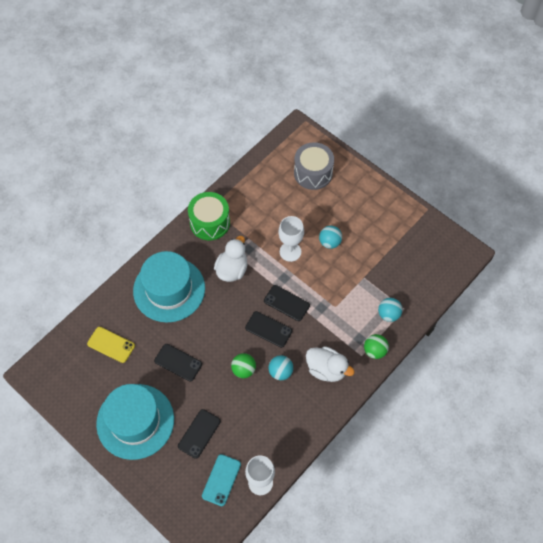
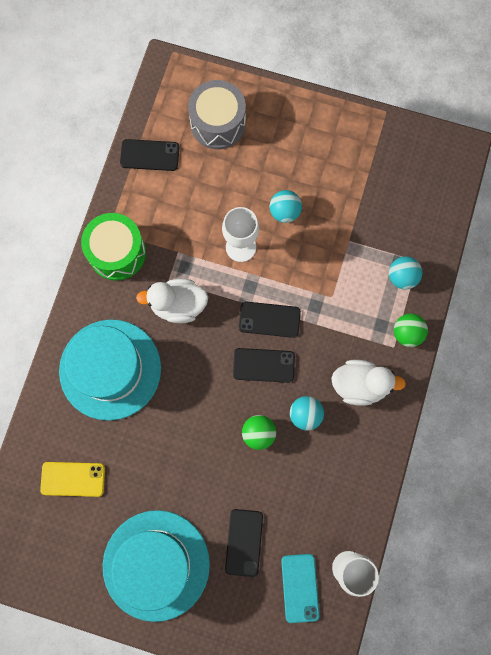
camera: 25 degrees left, 15 degrees up
(178, 362) = (171, 462): black phone -> black phone (150, 155)
(232, 269) = (178, 305): white duck -> white duck turned 90 degrees counterclockwise

